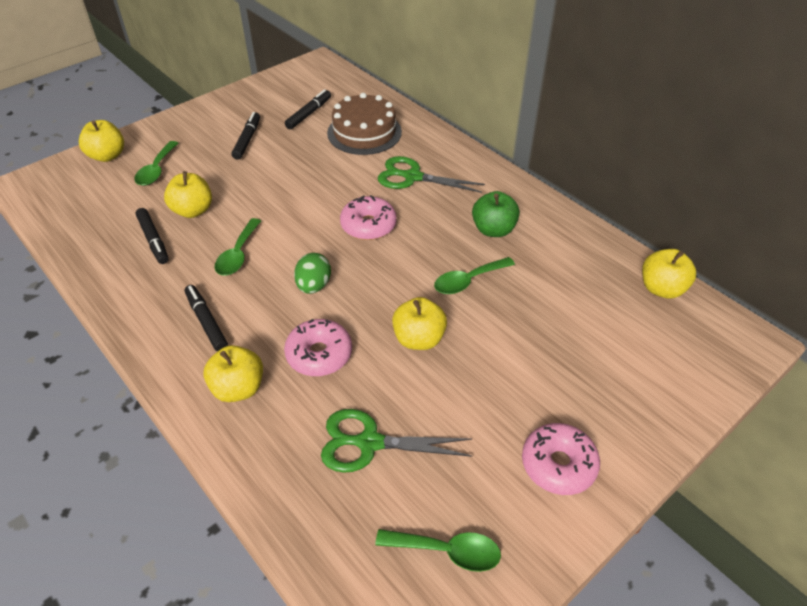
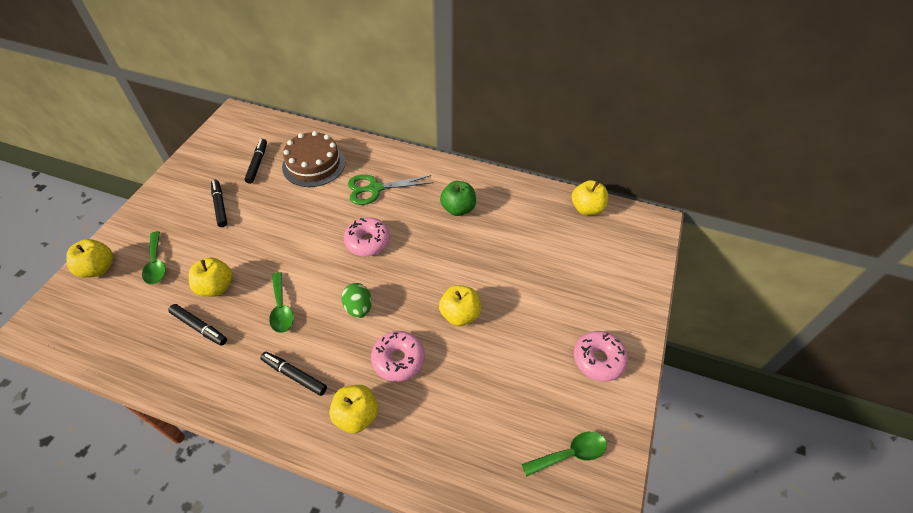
camera: 30 degrees left, 5 degrees up
(370, 443) = (476, 407): green scissors -> none
(468, 281) = (465, 255): green spoon -> none

